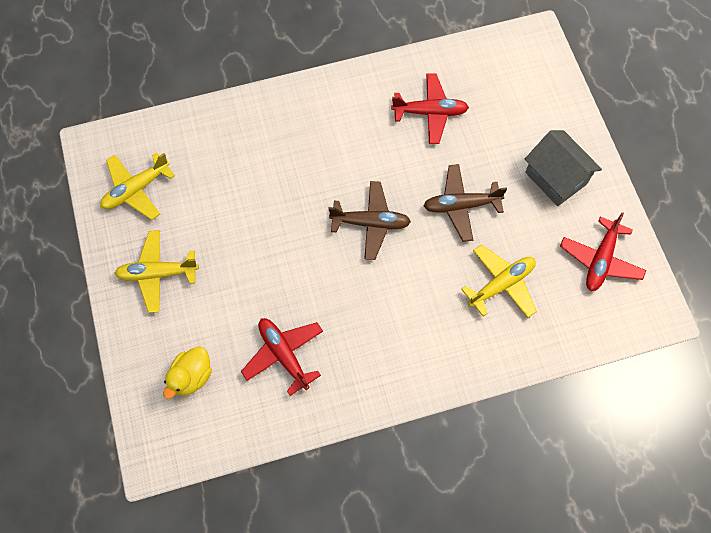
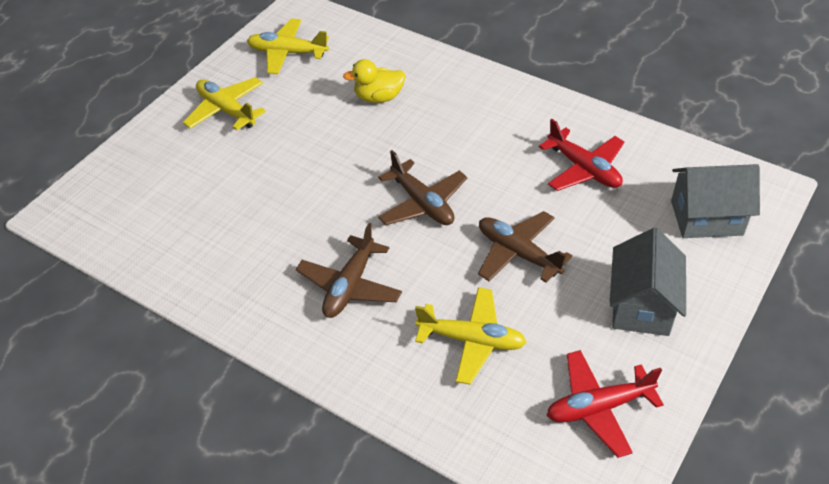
camera: 50 degrees right, 20 degrees down
(191, 376) = (152, 188): yellow duck -> yellow duck (378, 97)
(284, 355) = (230, 231): red plane -> none
(399, 318) = (350, 286): none -> brown plane
(527, 88) = (706, 218): none -> grey house

